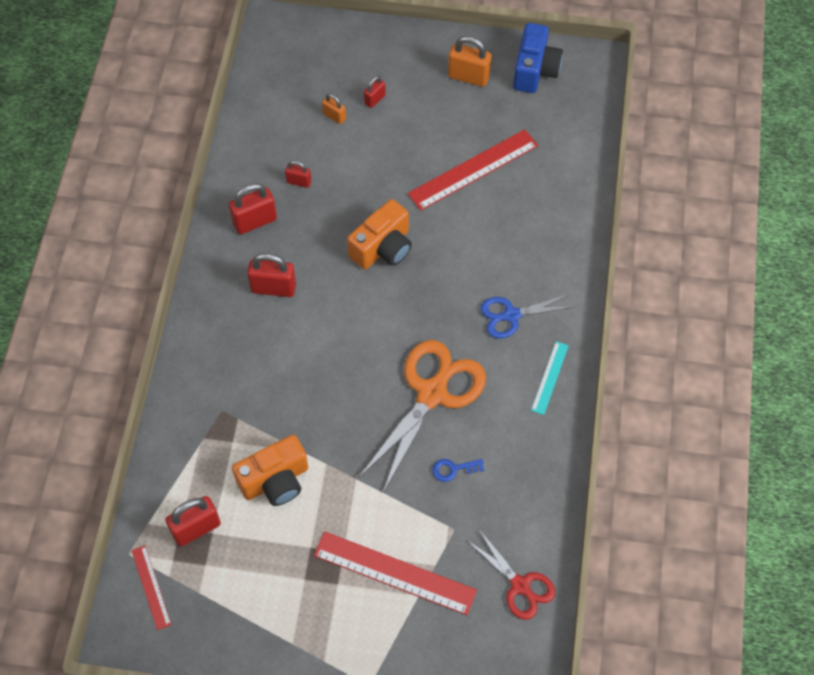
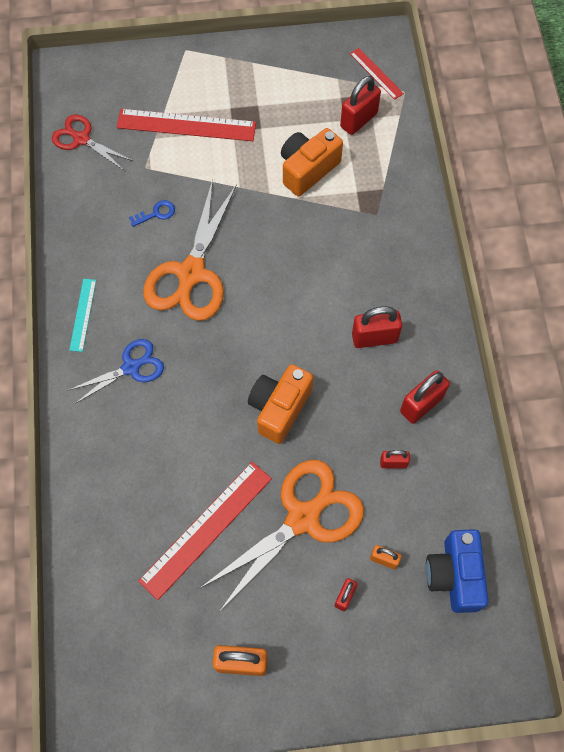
camera: 165 degrees right, 5 degrees up
(389, 159) = (303, 517): none -> orange scissors
(534, 70) = (161, 696): blue camera -> blue camera (454, 575)

